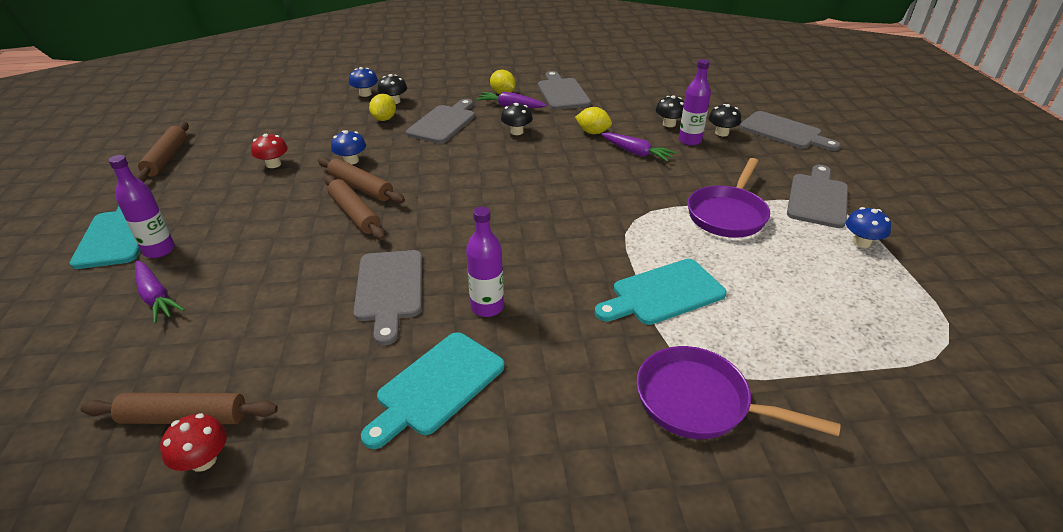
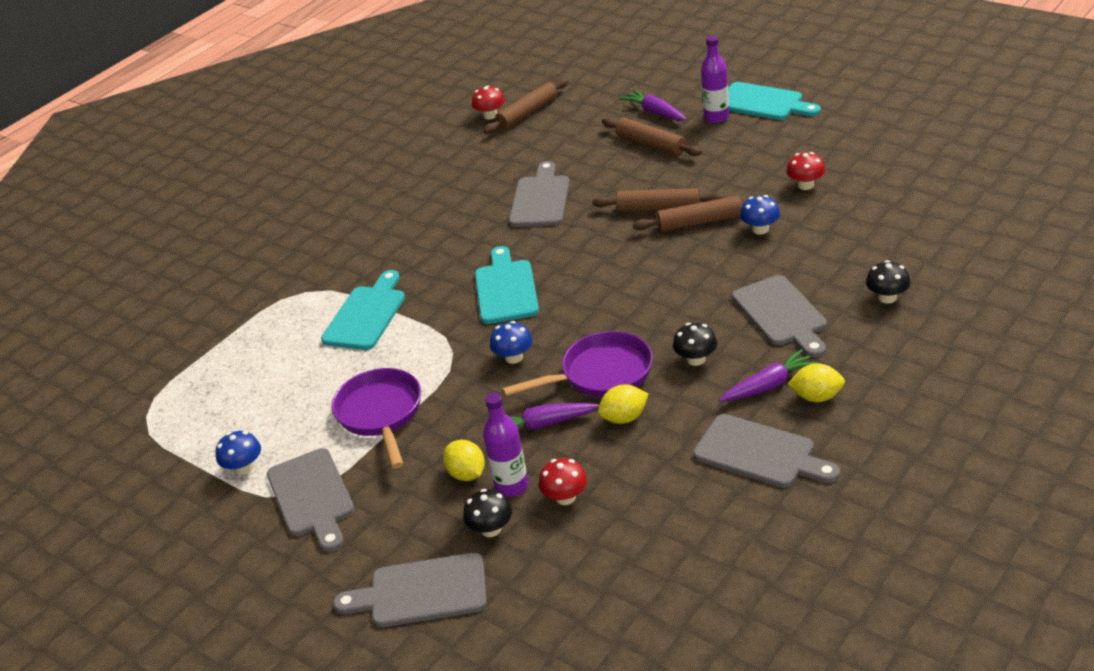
camera: 140 degrees right, 0 degrees up
(156, 297) = (655, 112): purple carrot -> purple carrot turned 45 degrees clockwise
(166, 158) = (887, 132): brown rolling pin -> brown rolling pin (651, 144)
(365, 94) = (936, 282): blue mushroom -> blue mushroom (514, 357)
(384, 119) = (841, 276): yellow lemon -> yellow lemon (467, 474)
(389, 289) = (540, 199): grey cutting board -> grey cutting board turned 60 degrees clockwise
(436, 386) = (434, 192): turquoise cutting board -> turquoise cutting board (506, 289)
(487, 307) = (466, 232): purple bottle -> none
(669, 124) = (565, 497): black mushroom -> red mushroom
(700, 402) = (287, 277): purple pan -> purple pan (601, 374)

